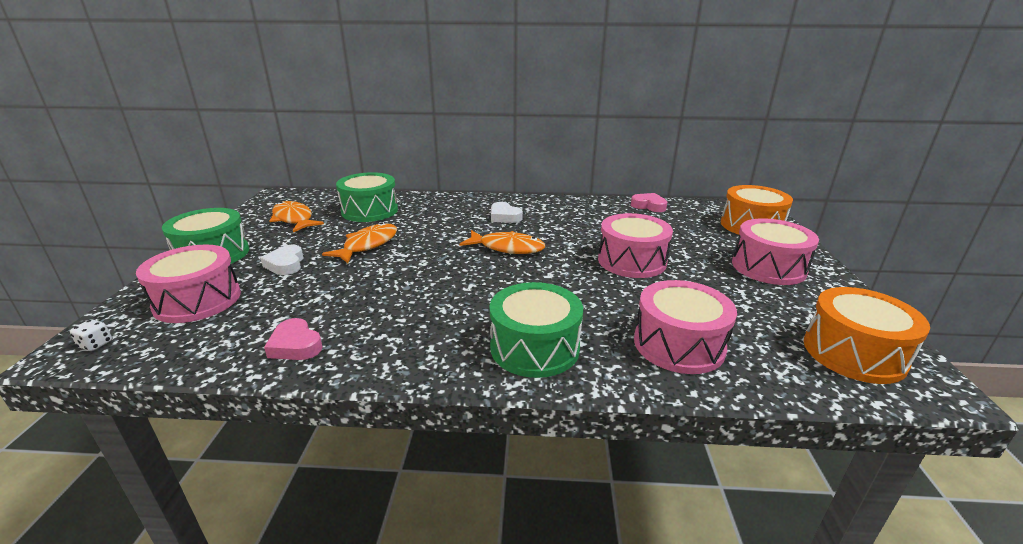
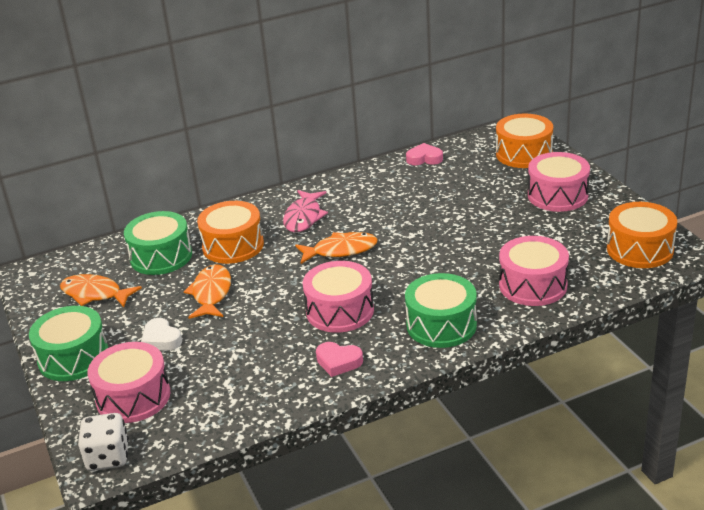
camera: 25 degrees left, 5 degrees up
(96, 344) = (108, 457): white dice -> white dice, size x2.06
(295, 345) = (269, 393): pink heart -> pink heart (338, 362)
(427, 219) = (233, 246): none -> orange drum
(504, 217) = (304, 217): white heart -> pink fish
(631, 261) = (453, 226): pink drum -> pink drum (340, 311)

